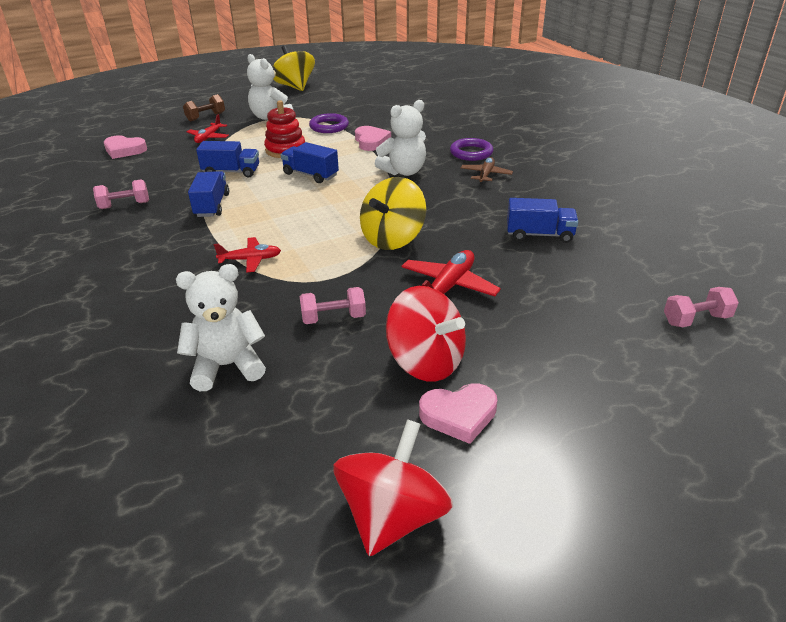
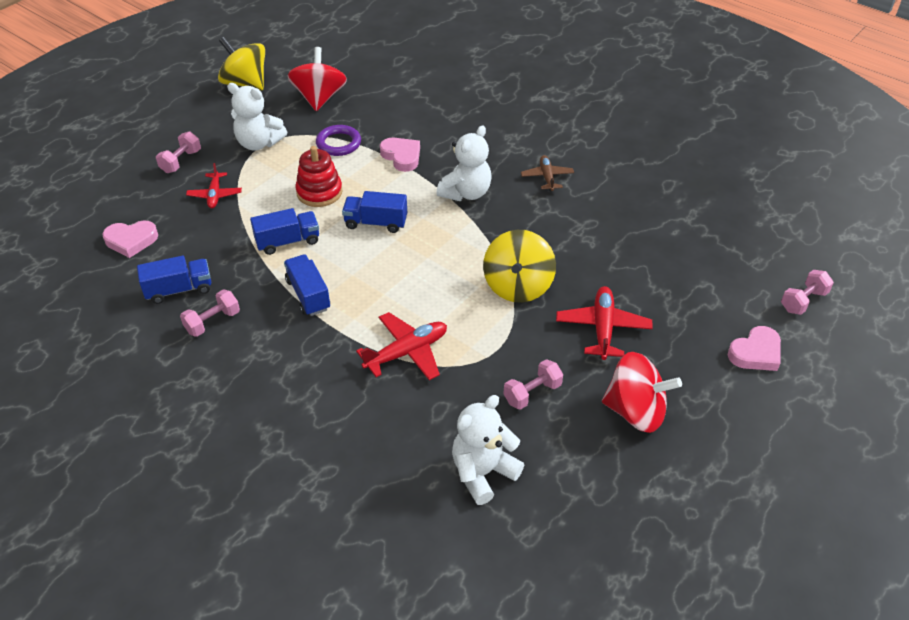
camera: 25 degrees left, 10 degrees up
(206, 117) = (181, 161): brown dumbbell -> pink dumbbell
(250, 260) = (407, 352): red plane -> red plane, size x1.53
(393, 516) = (700, 549): red spinning top -> red spinning top (319, 98)
(459, 415) = (690, 451): pink heart -> pink heart (755, 353)
(471, 153) = (513, 148): purple ring -> none
(539, 235) = (639, 243): blue truck -> blue truck (179, 290)

